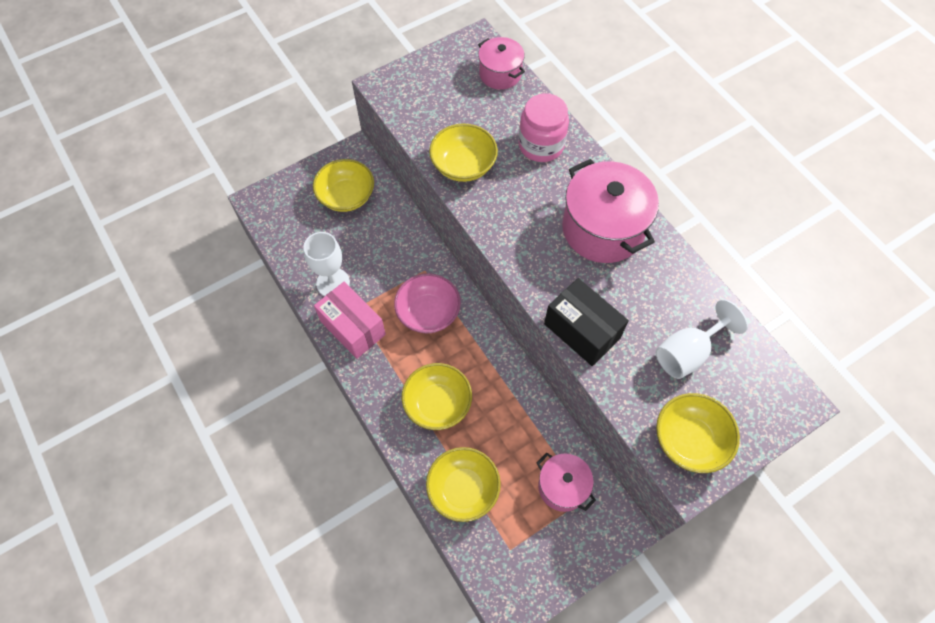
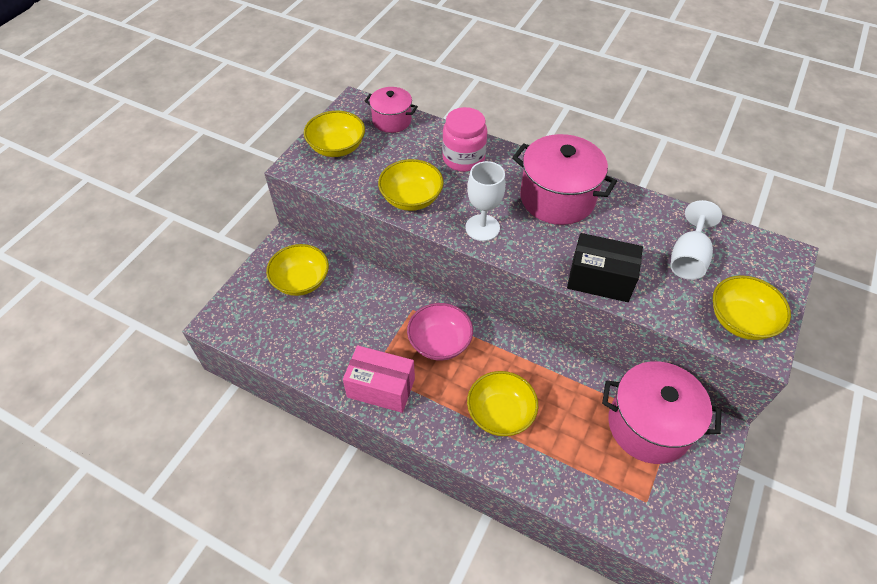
camera: 30 degrees left, 10 degrees down
(333, 283) = (336, 358): white goblet -> white goblet (482, 228)
(463, 489) = (572, 473): yellow bowl -> yellow bowl (337, 147)
(562, 487) = (649, 425): pink pot -> pink pot, size x1.74

